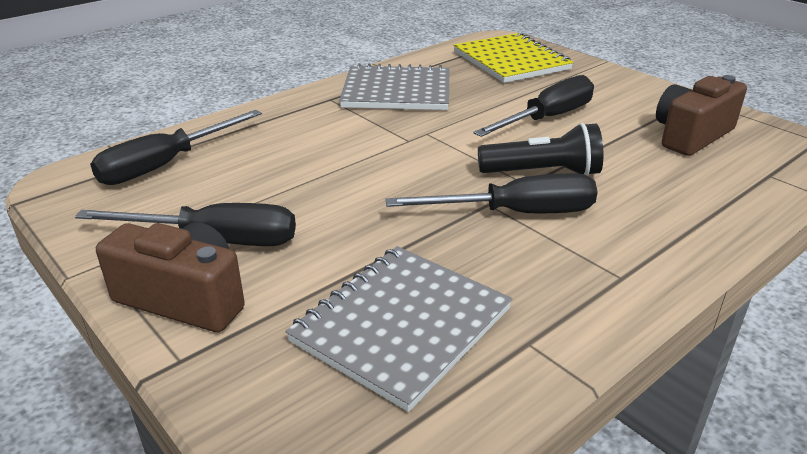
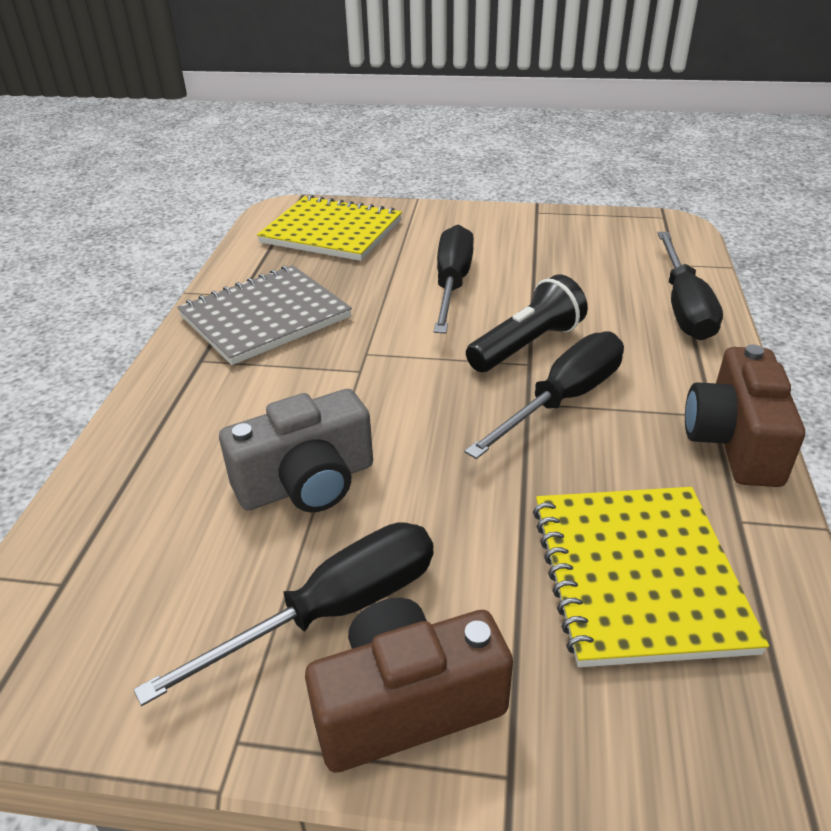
camera: 40 degrees left, 5 degrees up
(165, 165) = (116, 555): black screwdriver -> black screwdriver (683, 307)
(292, 179) = (307, 483): none -> grey camera
(402, 325) = (638, 575): grey notebook -> yellow notebook
(691, 135) = (582, 251): brown camera -> brown camera (734, 441)

